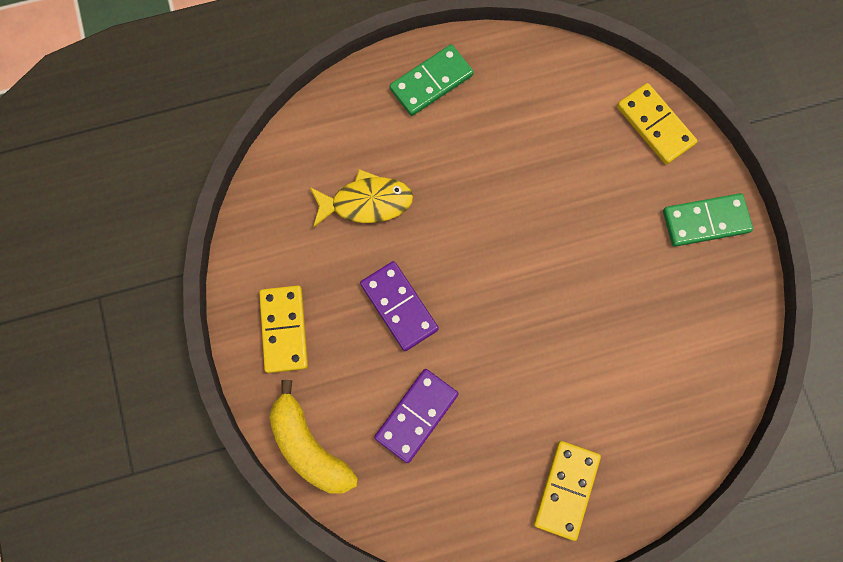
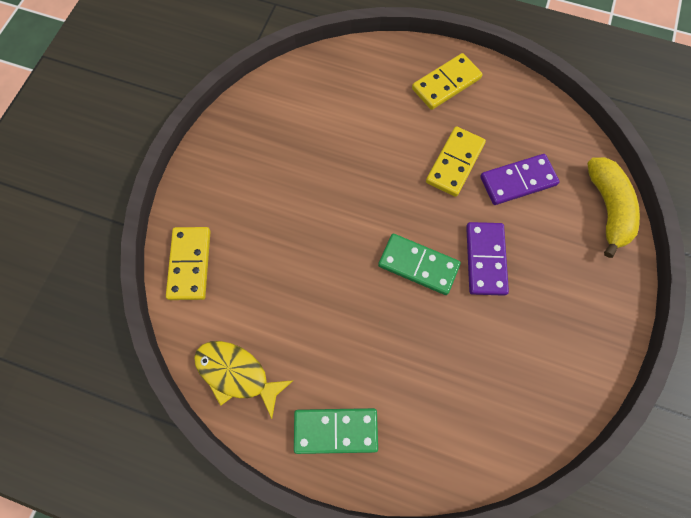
camera: 145 degrees left, 5 degrees down
(284, 329) = (586, 300): yellow domino -> yellow domino (455, 163)
(366, 202) = (462, 358): yellow fish -> yellow fish (237, 374)
(705, 221) = (219, 174): green domino -> green domino (418, 265)

